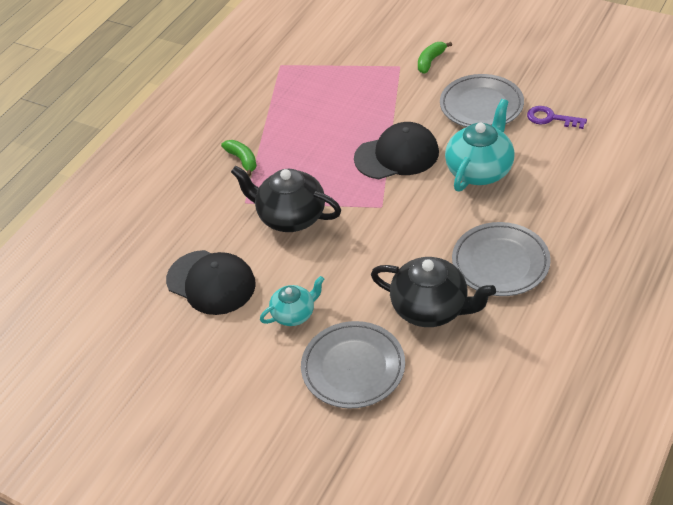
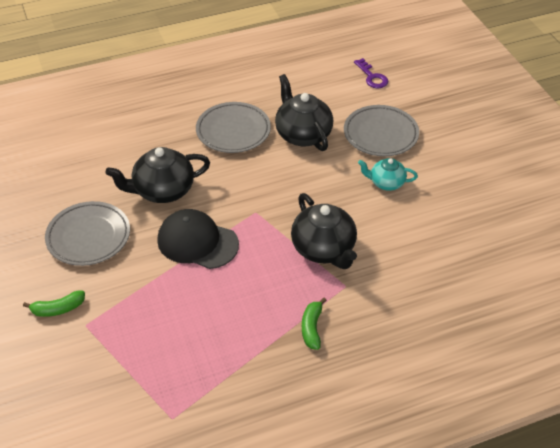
camera: 145 degrees left, 0 degrees up
(211, 282) = (424, 239): black cap -> none
(479, 170) = (163, 190): turquoise teapot -> black teapot
(551, 118) = (65, 192): purple key -> purple key (372, 77)

